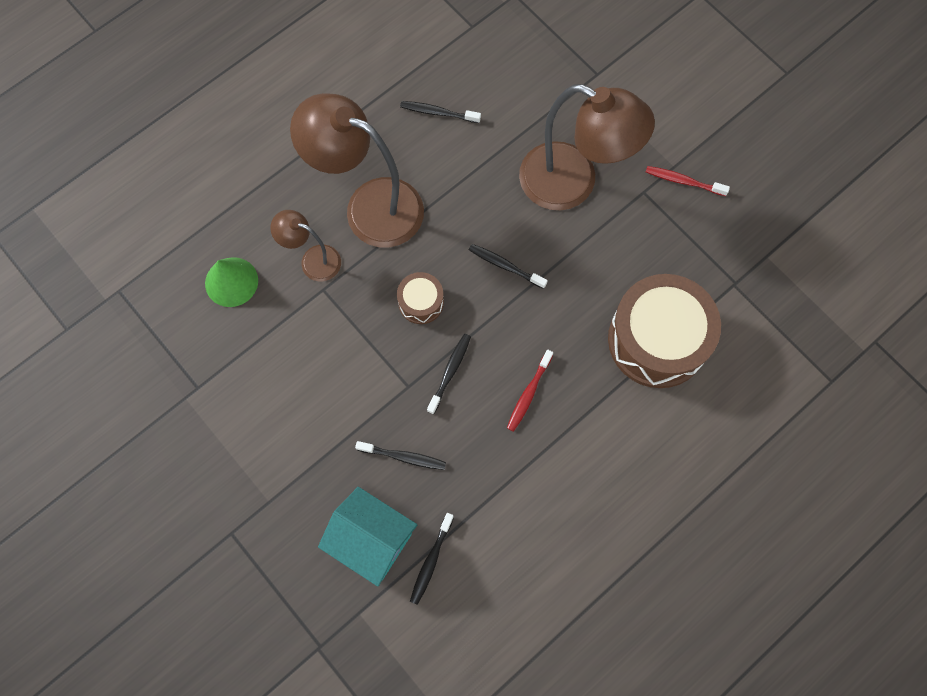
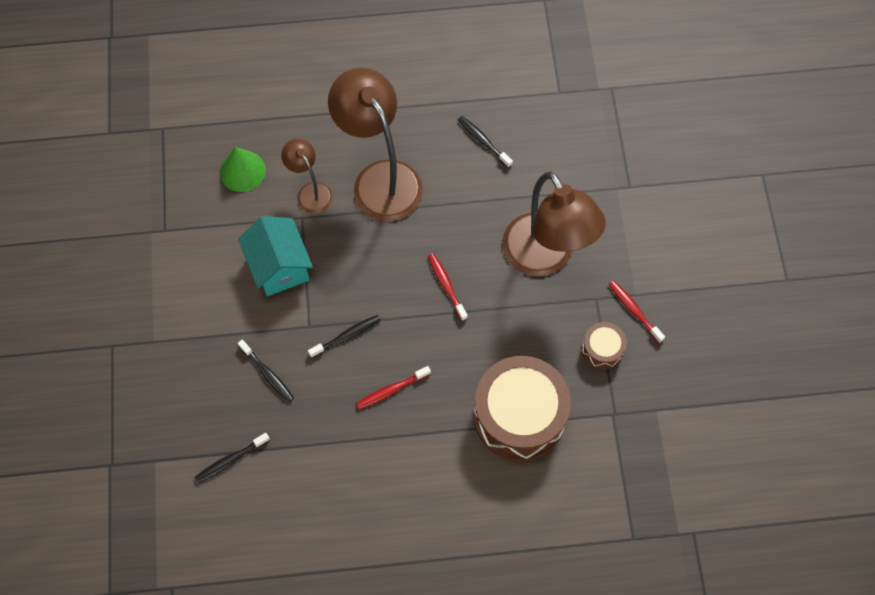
camera: 35 degrees right, 5 degrees down
(371, 540) = (201, 416): turquoise house -> turquoise house (279, 267)
(421, 302) = (364, 272): brown drum -> brown drum (602, 349)
(505, 266) = (446, 285): black toothbrush -> red toothbrush

